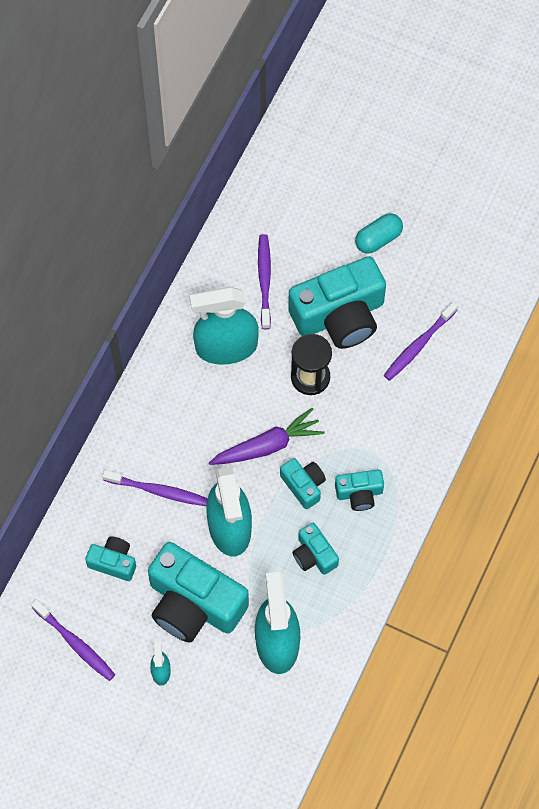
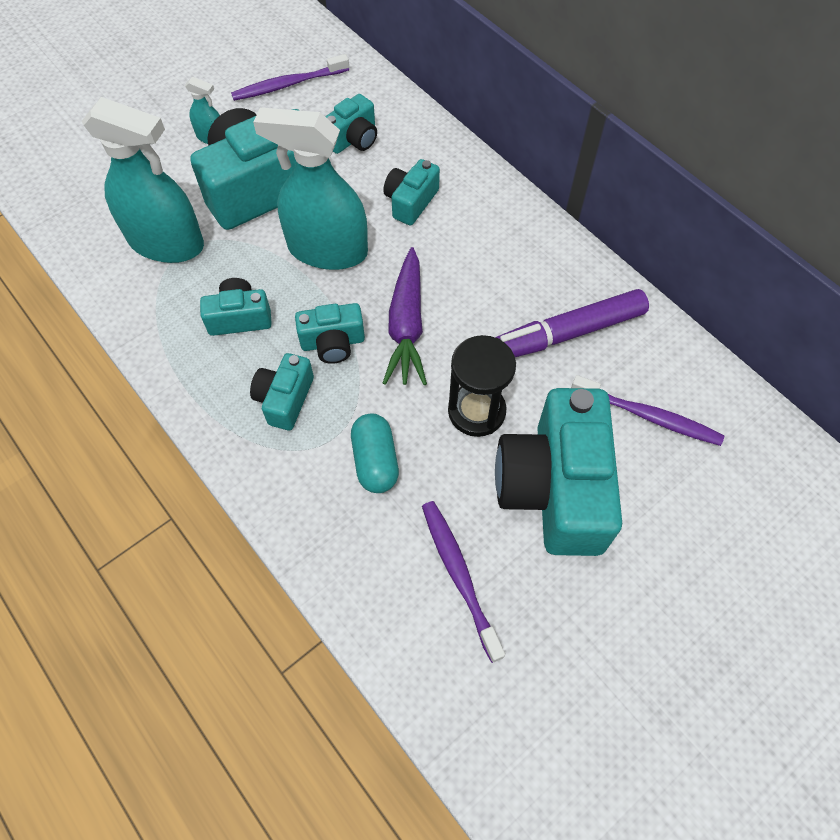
camera: 115 degrees right, 5 degrees down
(158, 491) = (411, 202): purple toothbrush -> turquoise camera
(226, 347) = (565, 334): turquoise spray bottle -> purple marker
(378, 239) = (664, 601): turquoise capsule -> turquoise capsule (375, 461)

